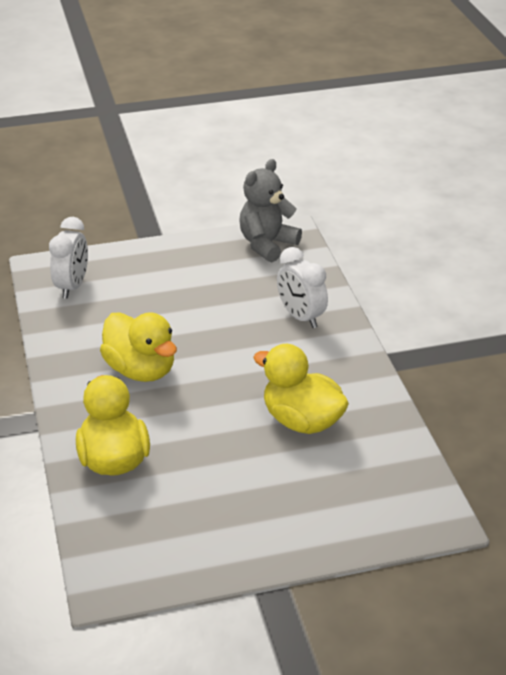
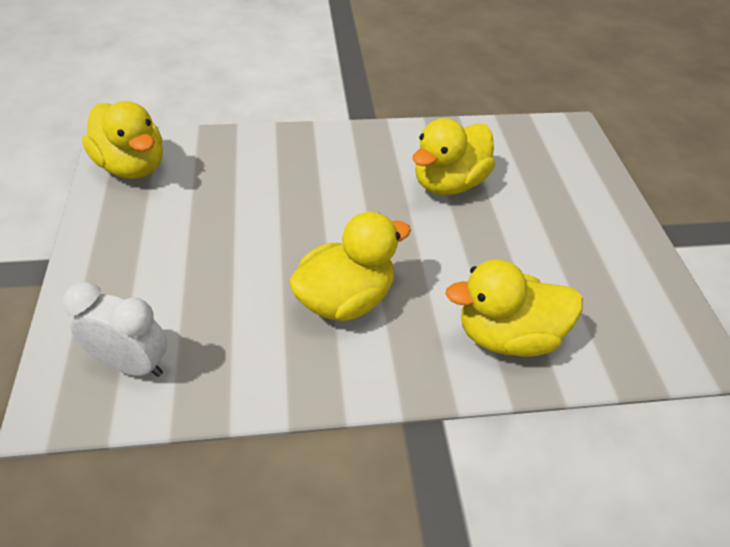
camera: 85 degrees left, 10 degrees up
(267, 245) = (132, 166): grey teddy bear -> yellow duck
(301, 317) = (282, 161): white clock -> none

